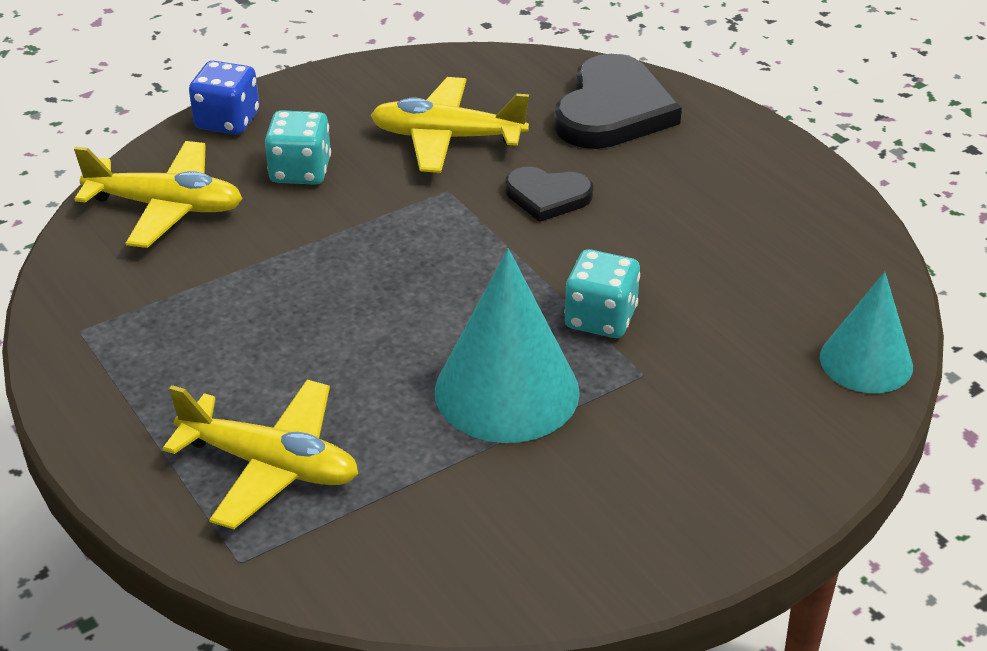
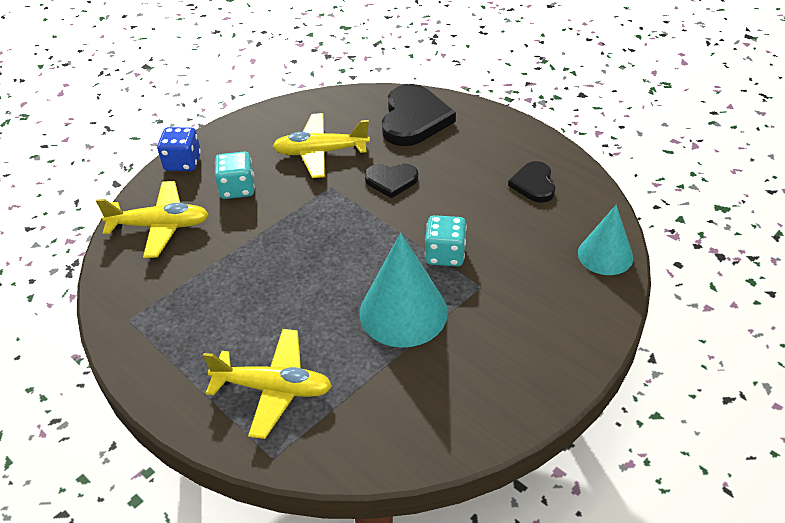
camera: 10 degrees left, 5 degrees up
(780, 237) = (534, 184): none -> black heart

